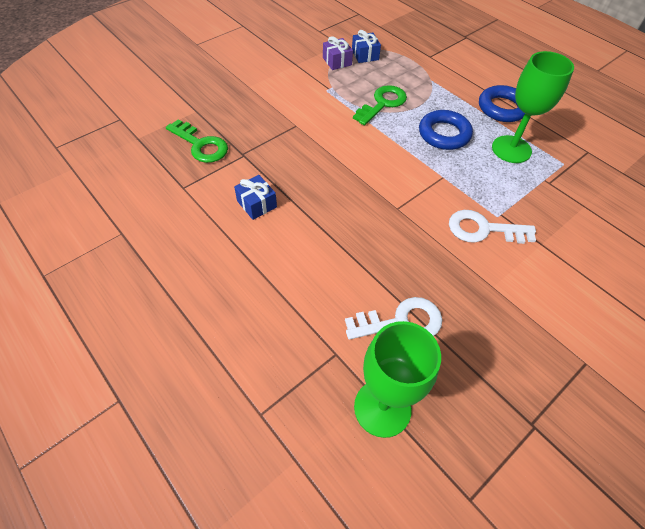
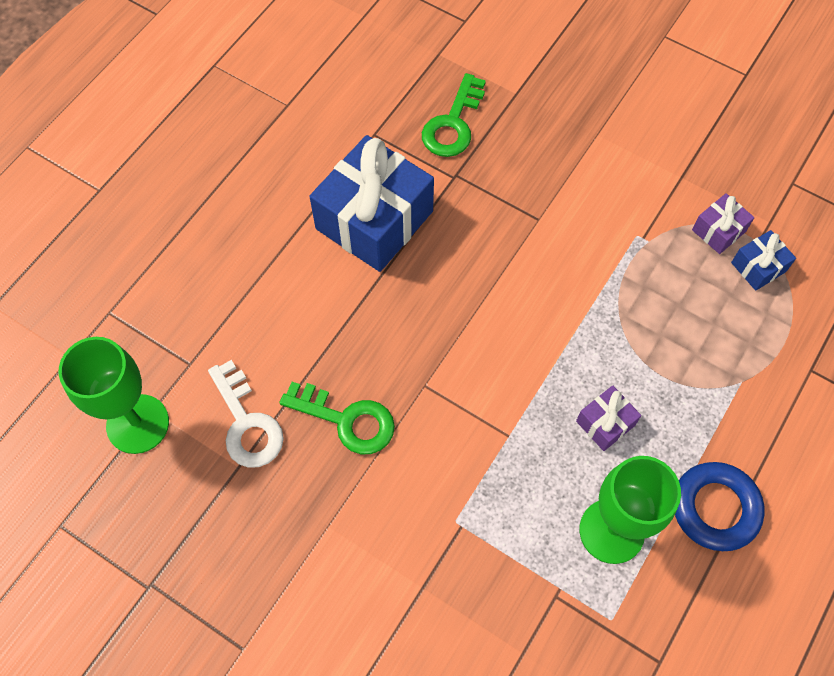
camera: 75 degrees right, 10 degrees up
(257, 204) = (374, 220): blue gift -> blue gift, size x2.22
(383, 103) = (640, 321): green key -> green key (347, 420)
(444, 134) = (605, 423): blue ring -> purple gift
(483, 229) = (423, 503): white key -> none

